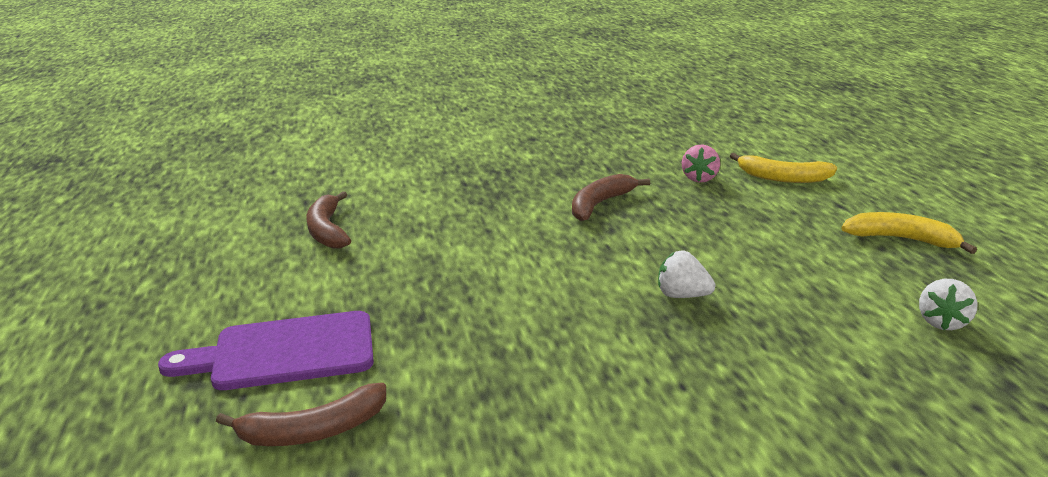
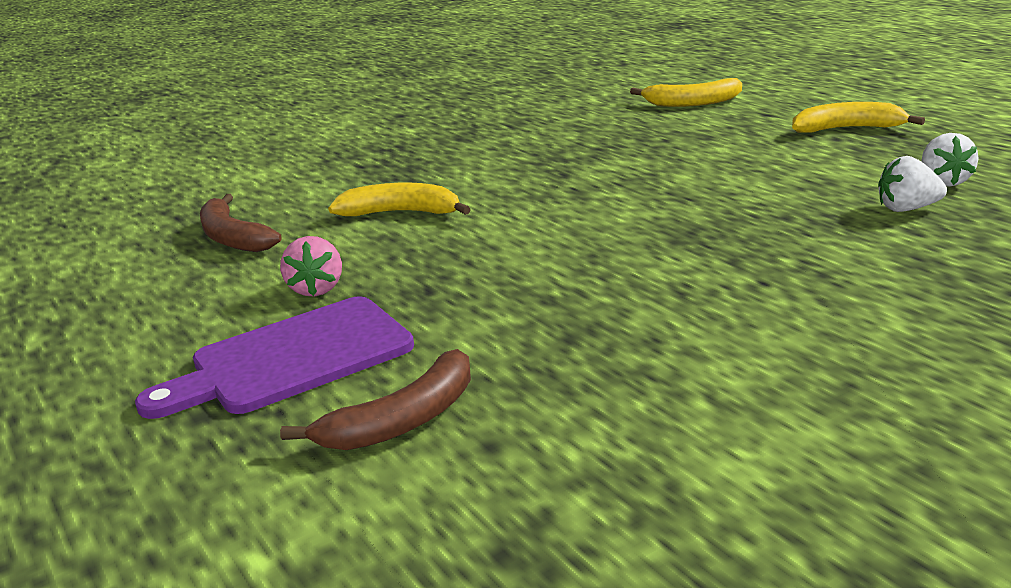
camera: 20 degrees left, 0 degrees up
(458, 237) = (401, 213): none -> yellow banana
(600, 204) = (530, 156): brown banana -> none
(682, 295) = (690, 211): white strawberry -> white strawberry (907, 209)
(700, 178) = (612, 117): pink strawberry -> pink strawberry (316, 289)

